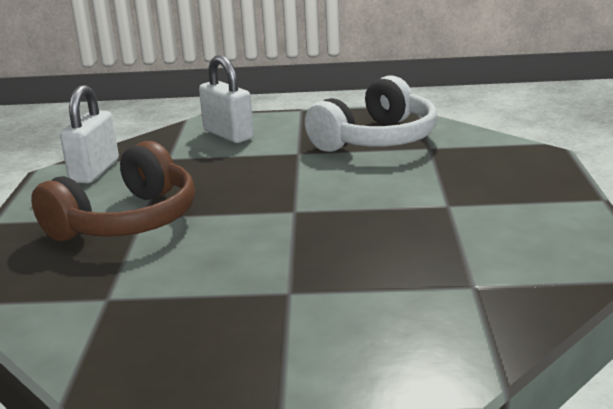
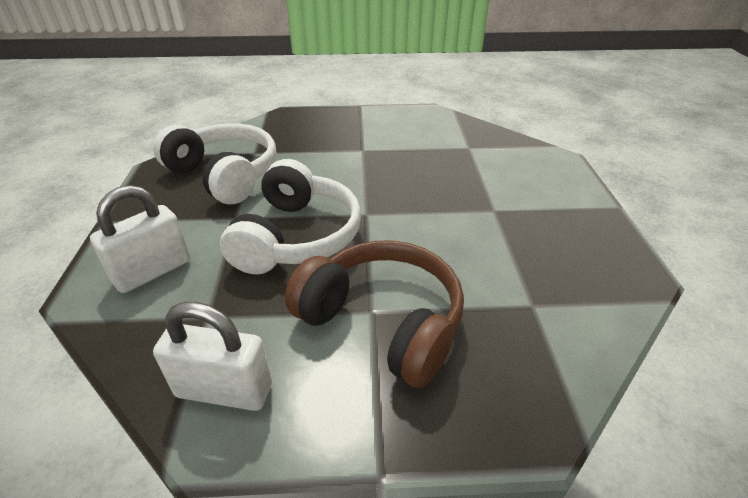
camera: 95 degrees left, 15 degrees up
(260, 180) = (297, 237): none -> white headphones

